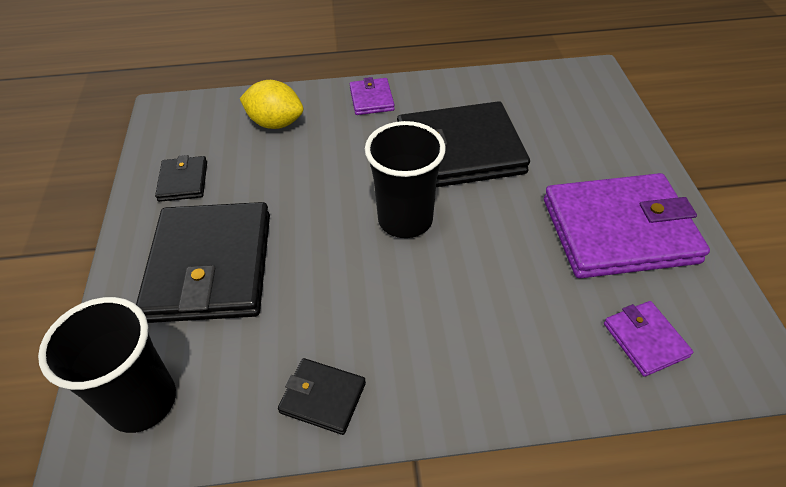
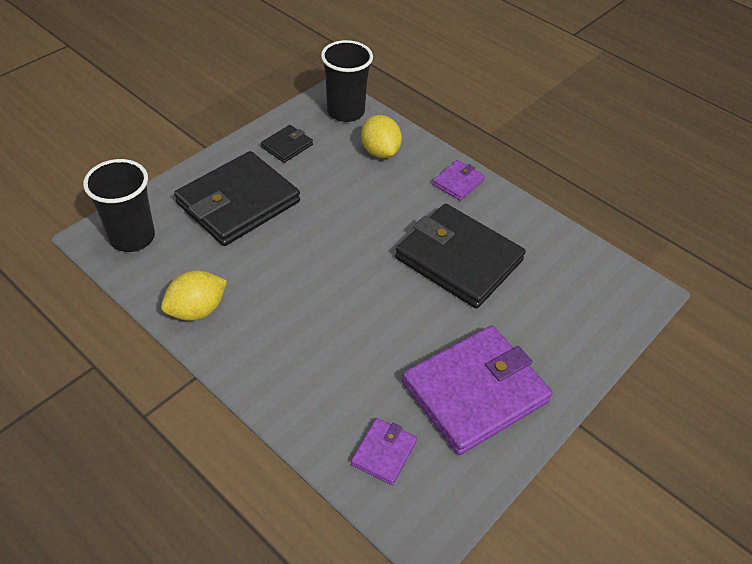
camera: 45 degrees right, 0 degrees up
(323, 397) = (197, 310): black wallet -> yellow lemon
(405, 220) = (363, 268): black cup -> black cup (345, 112)
(619, 230) = (475, 392): purple wallet -> purple wallet turned 75 degrees counterclockwise

